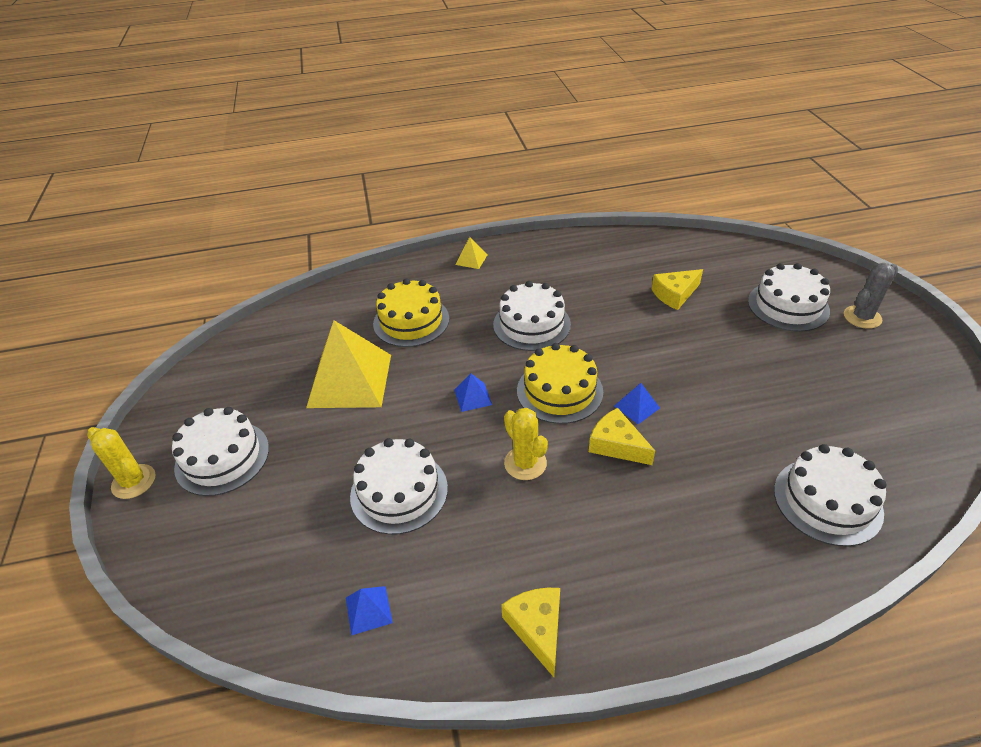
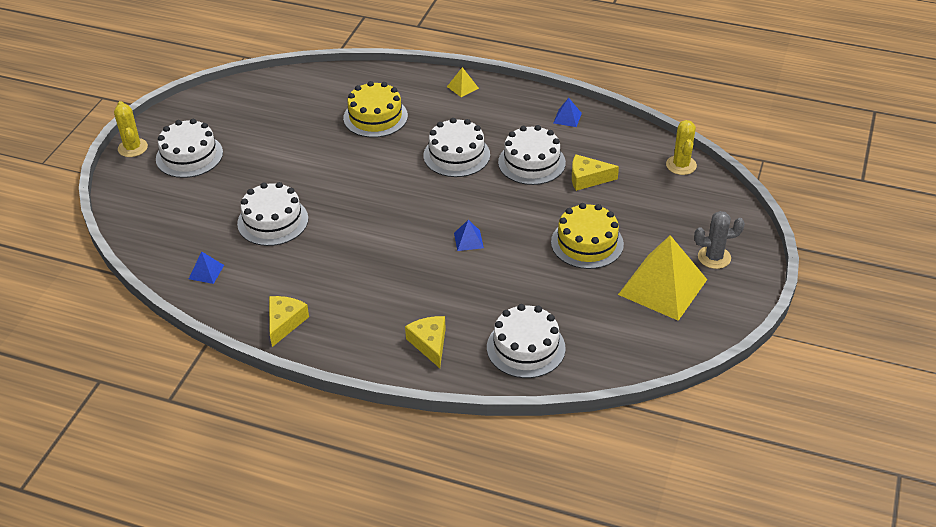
camera: 30 degrees right, 0 degrees up
(350, 380) = (300, 141): yellow pyramid -> yellow pyramid (662, 286)
(473, 397) = (368, 186): blue pyramid -> blue pyramid (567, 118)
(525, 463) = (361, 240): yellow cactus -> yellow cactus (681, 165)
(559, 391) = (428, 208): yellow cake -> yellow cake (587, 243)
(616, 445) = (429, 256): yellow cheese -> yellow cheese (430, 344)
(788, 306) = (666, 224): white cake -> white cake (531, 162)

